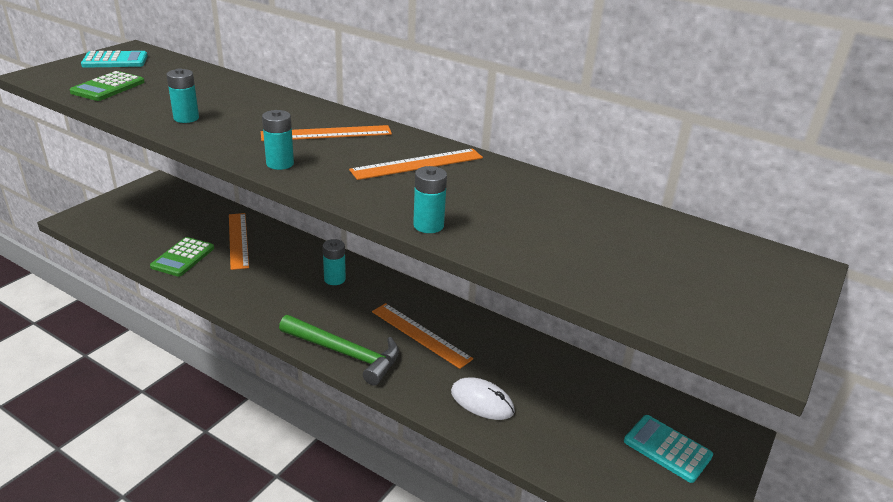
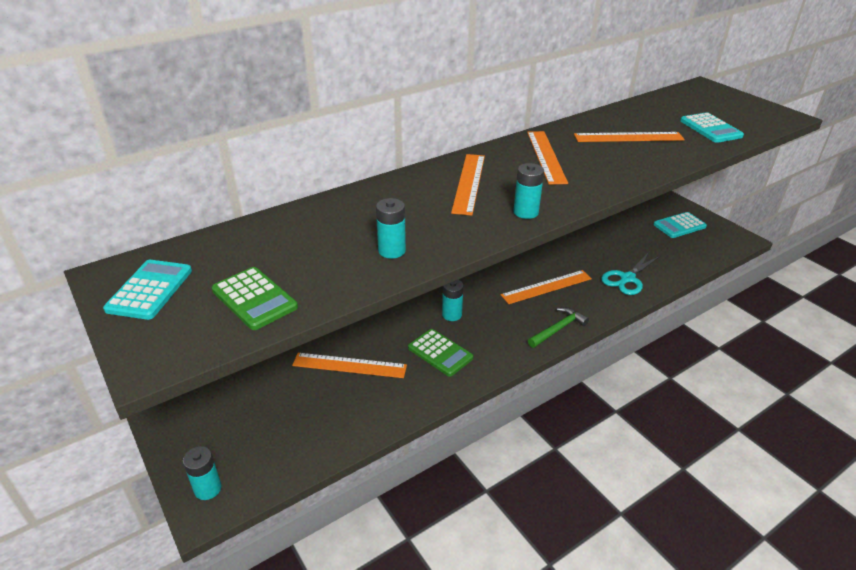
camera: 65 degrees left, 5 degrees up
(183, 257) = (361, 411): green calculator -> green calculator (440, 353)
(345, 353) = (558, 329): green hammer -> green hammer, size x0.66
(428, 225) = (647, 170): turquoise battery -> turquoise battery (208, 489)
(482, 401) = (627, 278): white mouse -> turquoise scissors
(519, 209) = (628, 137): none -> orange ruler
(617, 272) = (710, 128): none -> turquoise calculator

